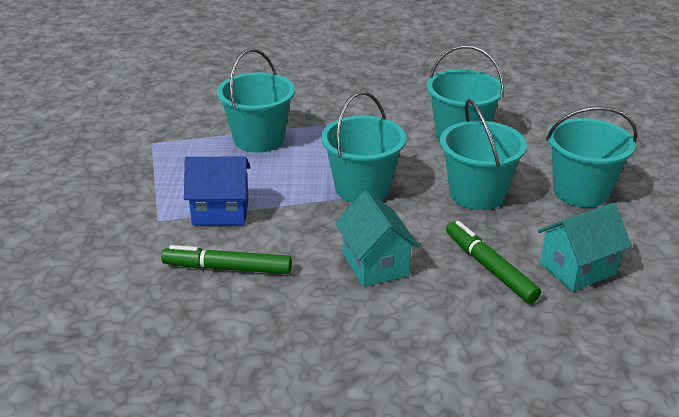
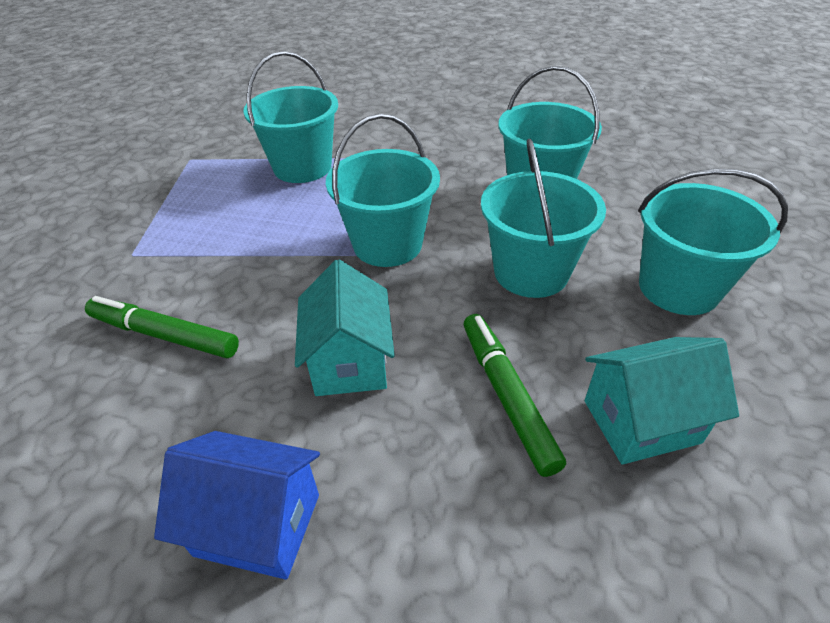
camera: 15 degrees right, 10 degrees up
(220, 212) = (206, 253): blue house -> blue house (258, 524)

